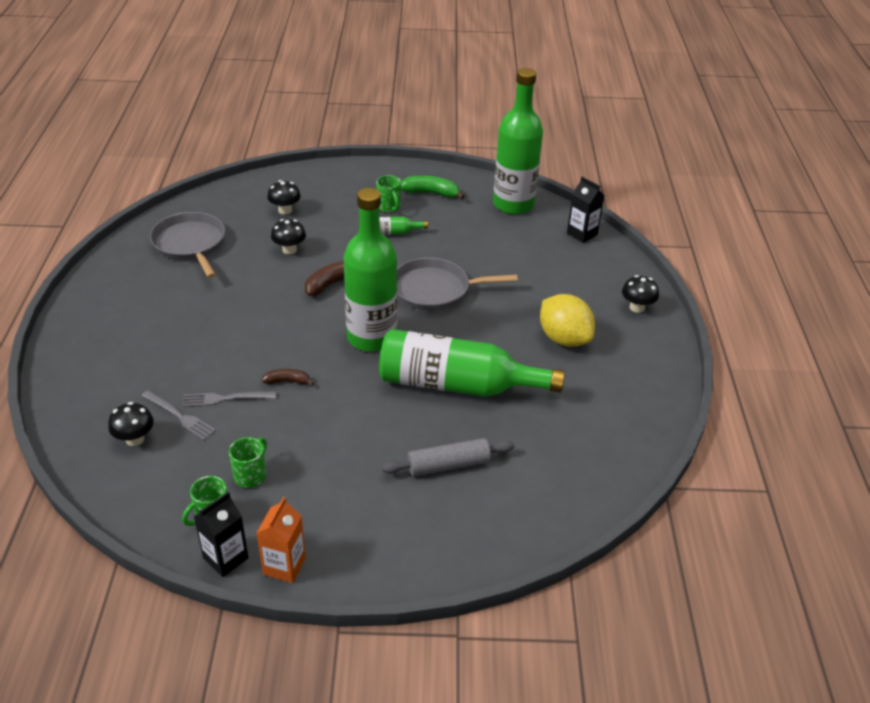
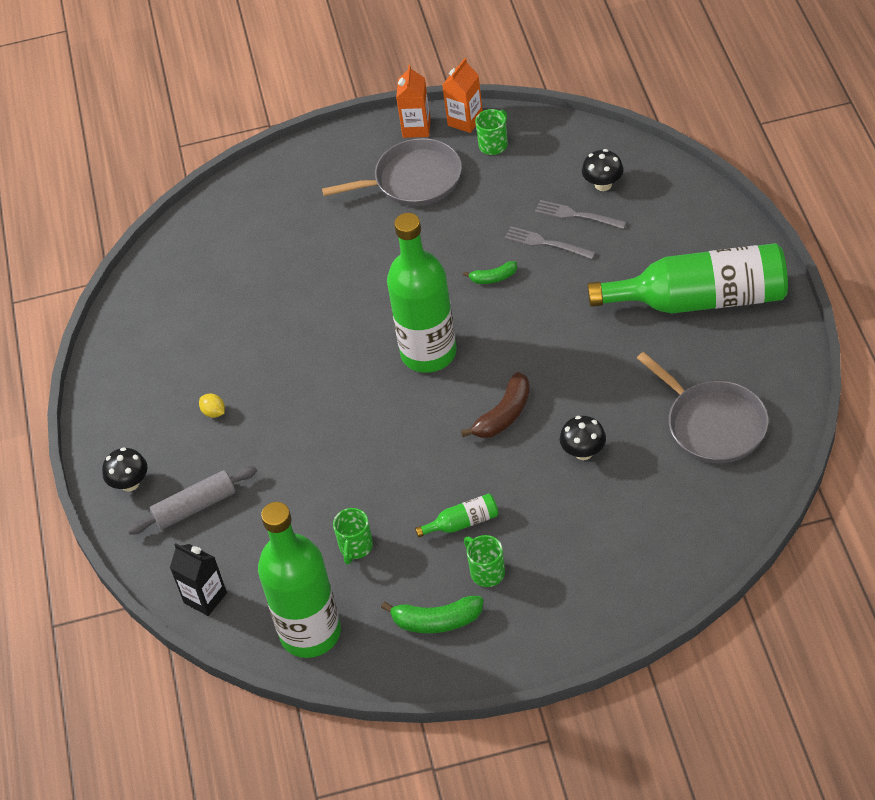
camera: 175 degrees right, 10 degrees up
(224, 399) = (545, 243): grey fork -> grey fork turned 135 degrees counterclockwise
(225, 558) = (465, 121): black carton -> orange carton
(251, 475) = (480, 184): green mug -> green mug (355, 547)
(285, 210) = (627, 521): black mushroom -> none
(287, 381) = (493, 278): brown banana -> green banana
(435, 290) = (378, 441): grey pan -> grey pan (413, 180)
(448, 465) = (307, 240): grey rolling pin -> grey rolling pin (195, 507)
(457, 385) = (319, 322): green bottle -> green bottle (701, 299)
(564, 339) = (214, 412): yellow lemon -> yellow lemon, size x0.40

